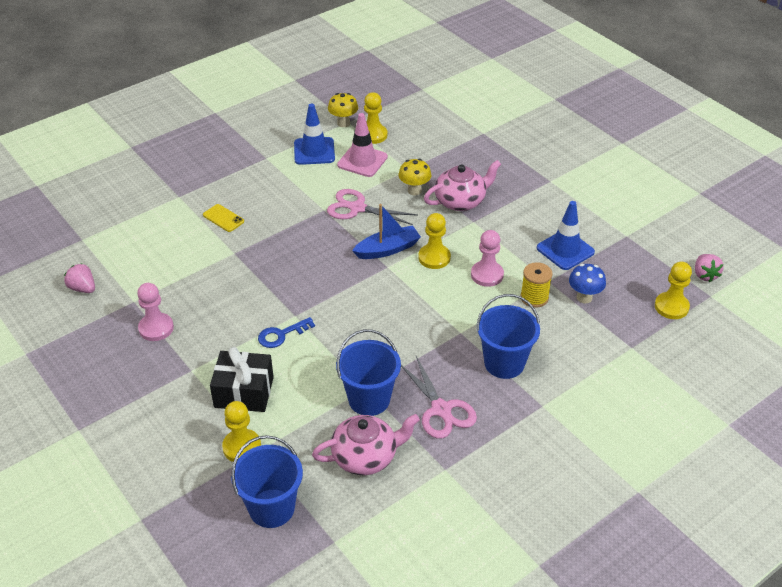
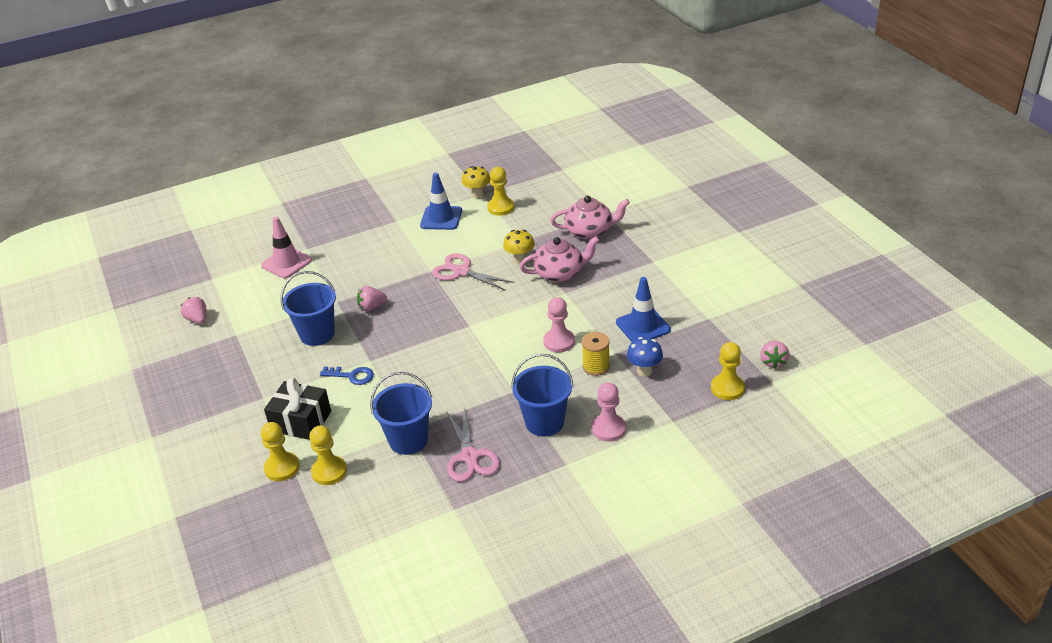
camera: 15 degrees right, 5 degrees down
(156, 328) = (246, 359): pink pawn -> pink pawn (608, 429)
(223, 218) = (338, 270): yellow phone -> none
(271, 508) = (288, 522): blue bucket -> blue bucket (317, 334)
(275, 256) = (372, 307): none -> pink strawberry
(281, 335) = (352, 376): blue key -> blue key turned 150 degrees counterclockwise
(362, 161) = (482, 230): pink traffic cone -> pink traffic cone (286, 263)
(366, 456) = (386, 489): pink teapot -> pink teapot (590, 231)
(387, 249) = (475, 310): blue boat -> none
(434, 258) = (515, 322): yellow pawn -> yellow pawn (329, 471)

